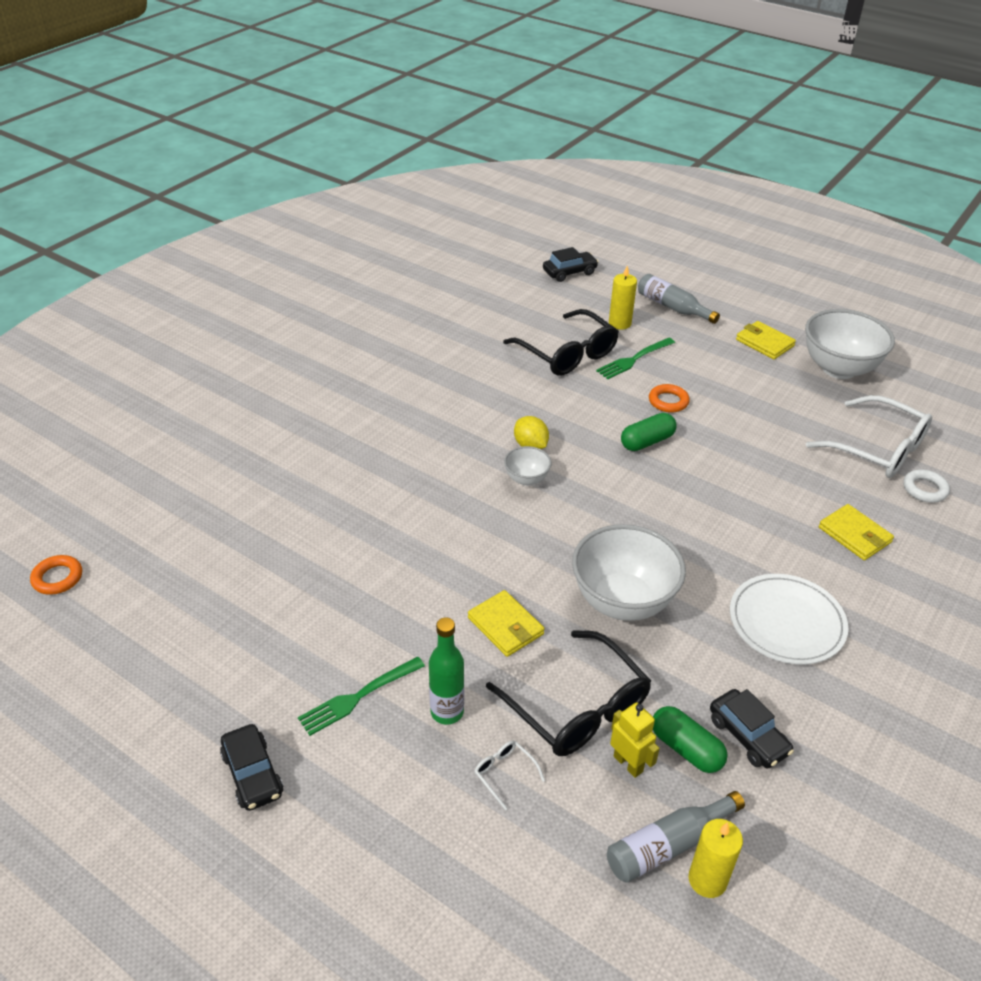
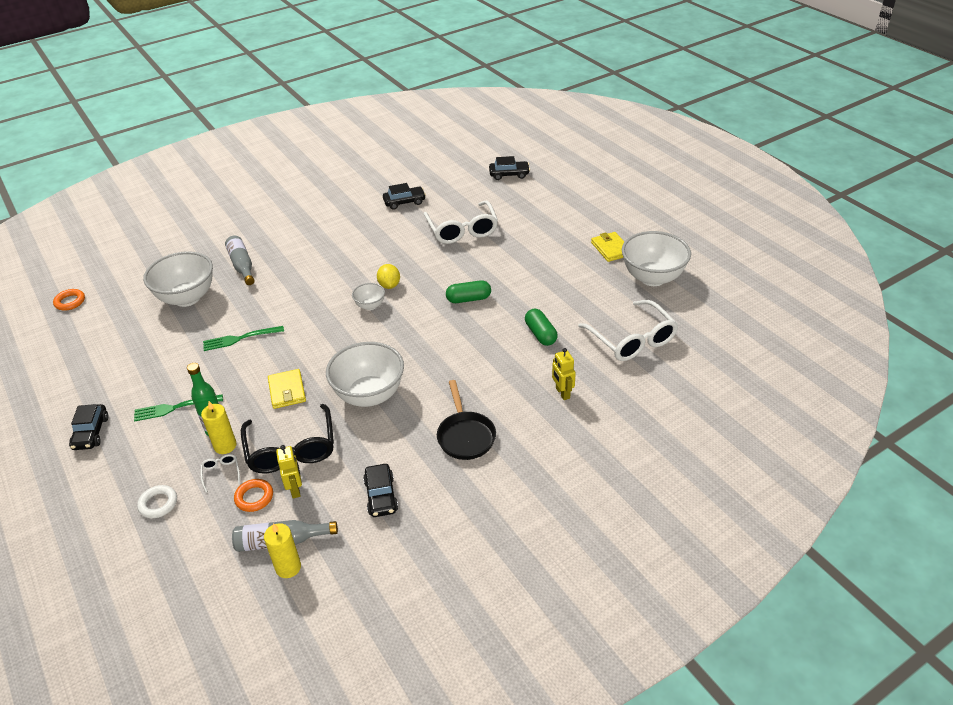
camera: 25 degrees right, 0 degrees up
(250, 528) = (187, 298): none -> white bowl
(462, 331) = (404, 202): none -> black car
(567, 354) = (462, 230): black glasses -> white glasses
(619, 323) = (516, 216): yellow candle -> yellow candle (225, 446)
(634, 359) = (505, 242): green fork -> green fork (240, 338)
(668, 401) = (505, 275): orange ring -> orange ring (254, 497)
(672, 307) = (563, 211): grey bottle -> grey bottle (242, 265)
(686, 749) = (337, 492): green capsule -> green capsule (540, 334)
(786, 622) = (465, 436): white plate -> black pan
(854, 535) = (562, 393): yellow wallet -> yellow robot
(924, 489) = (643, 375): white ring -> white ring (158, 504)

